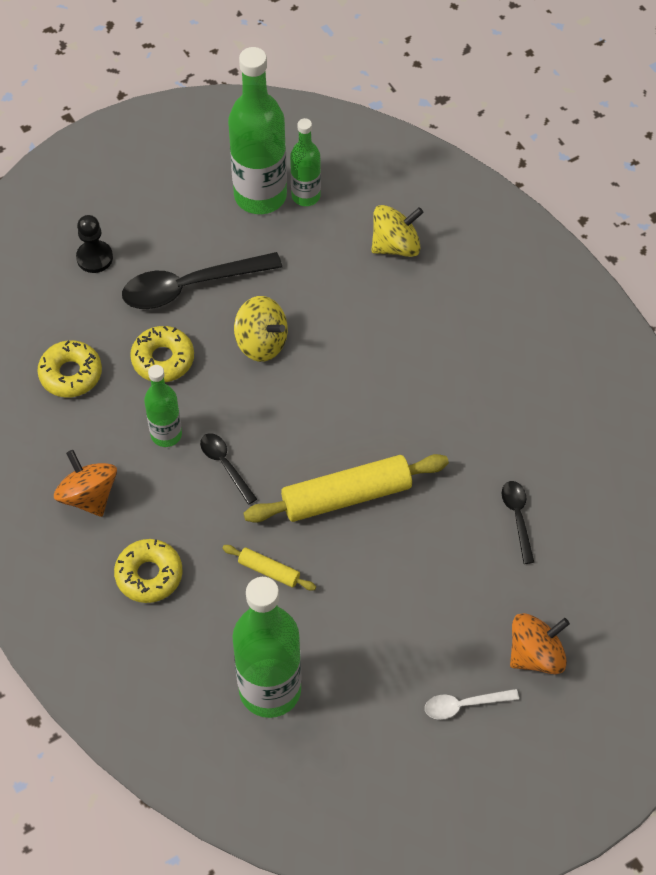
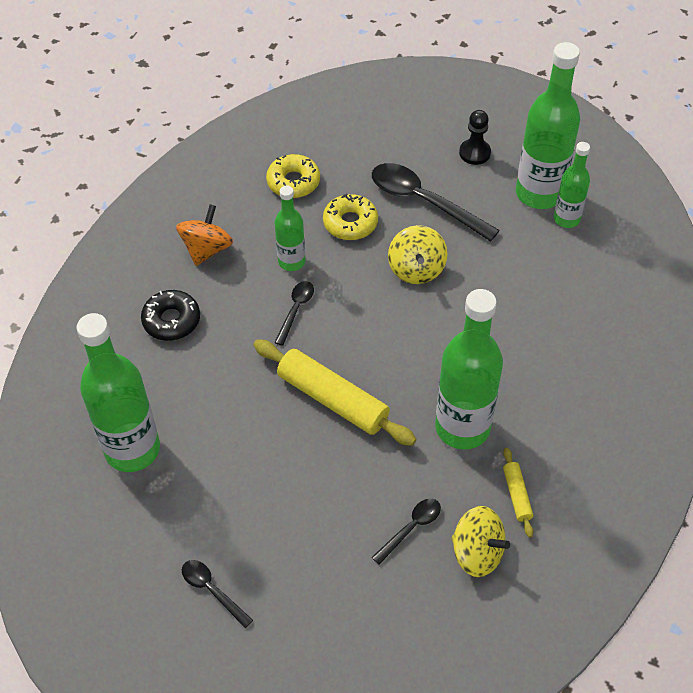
camera: 55 degrees right, 5 degrees down
(94, 258) = (396, 138): black pawn -> black pawn (474, 153)
(149, 575) = (171, 320): yellow donut -> black donut
(269, 571) = (230, 389): yellow rolling pin -> yellow rolling pin (517, 495)
(396, 245) = (580, 298): yellow spinning top -> yellow spinning top (477, 553)
(452, 417) = (462, 427): none -> green bottle
(464, 705) = (212, 590): white spoon -> black spoon
(536, 654) = (296, 617): orange spinning top -> none

